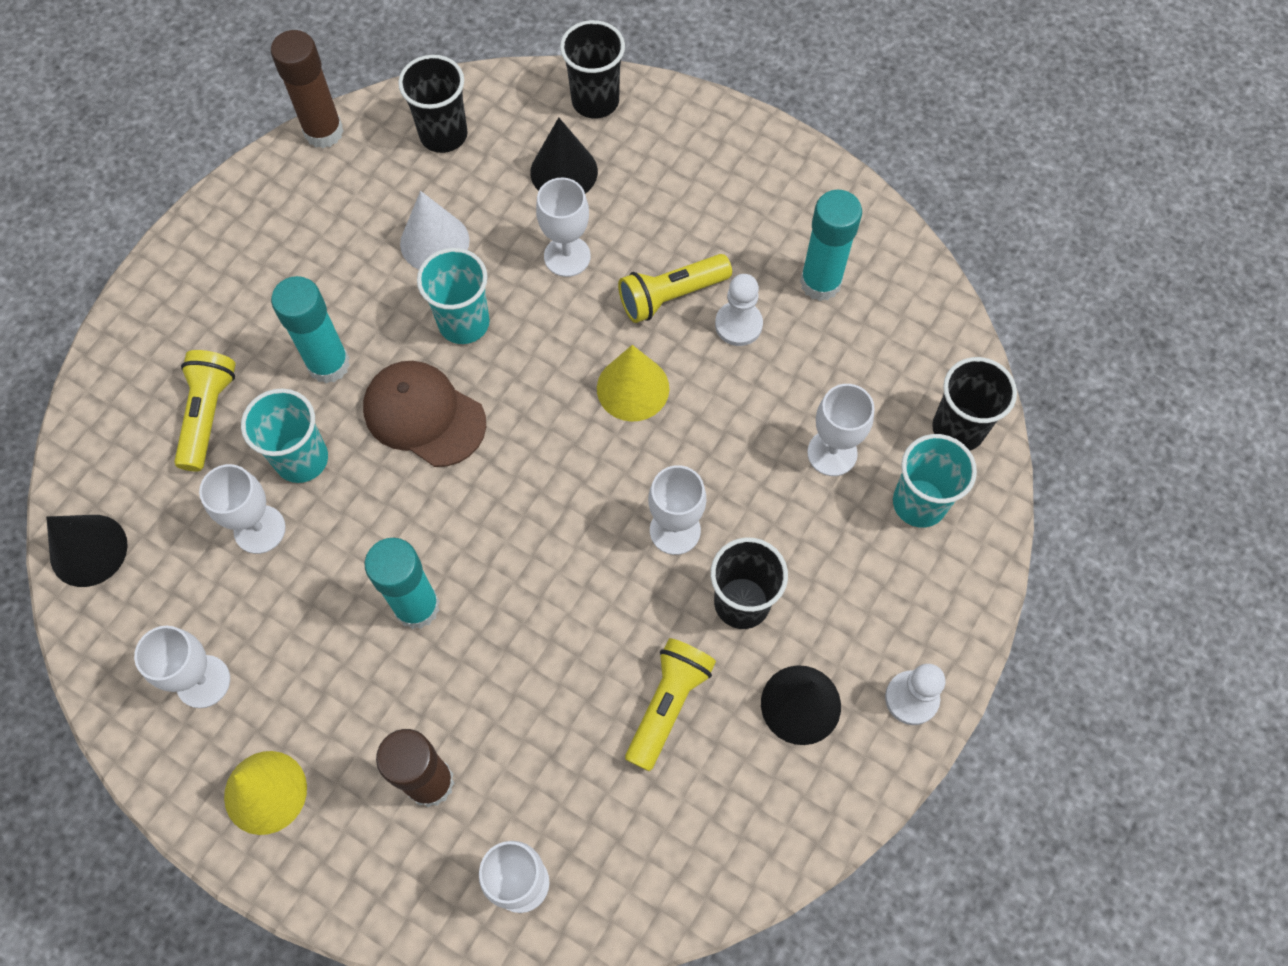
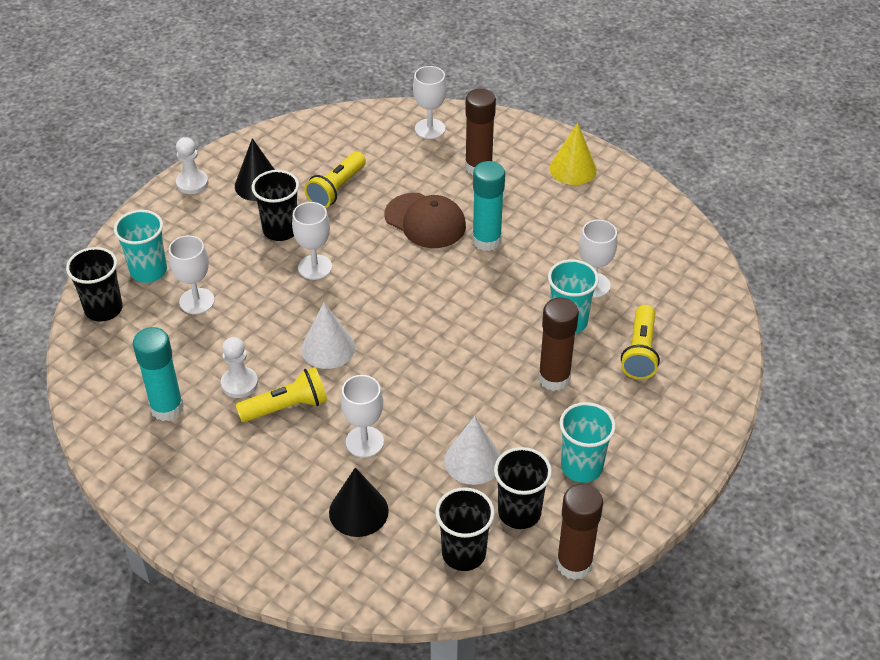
camera: 175 degrees left, 20 degrees down
(88, 550) = (706, 281): black cone -> none
(203, 681) = (617, 215): white goblet -> none
(328, 364) = (554, 378): turquoise glue stick -> brown glue stick
(424, 415) = (482, 342): brown cap -> brown cap (425, 221)
(464, 323) = (450, 399): turquoise cup -> turquoise cup (581, 467)
(595, 101) = (321, 575): black cup -> black cup (519, 512)
(633, 388) = (328, 348): yellow cone -> white cone

